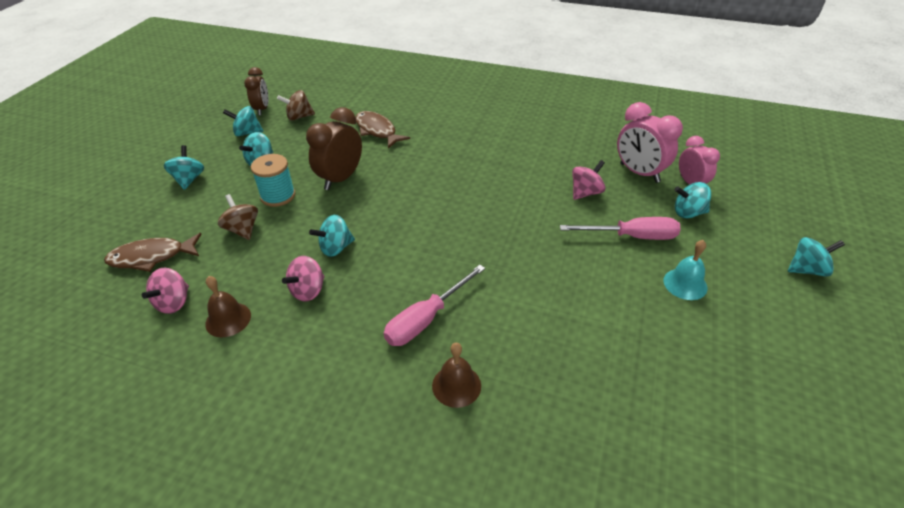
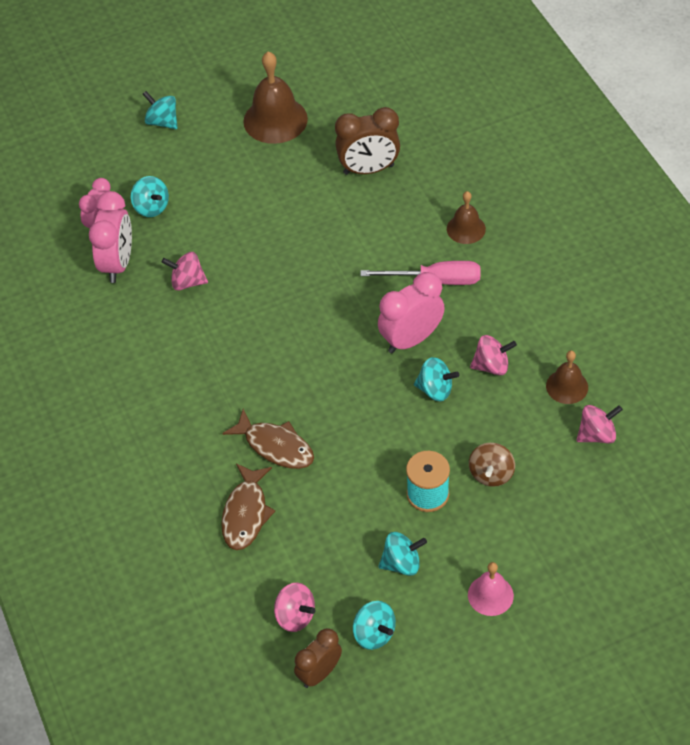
camera: 130 degrees left, 10 degrees up
(152, 257) = (587, 503): brown fish -> brown fish (275, 446)
(189, 179) = (490, 595): turquoise spinning top -> pink bell
(299, 117) = (295, 616): brown spinning top -> pink spinning top
(340, 179) = (353, 469): brown clock -> brown clock (368, 170)
(392, 265) = (411, 339): none -> pink clock
(632, 237) = (220, 224): pink screwdriver -> none
(685, 284) = (247, 173): turquoise bell -> none
(754, 346) = (275, 120): none -> brown bell

